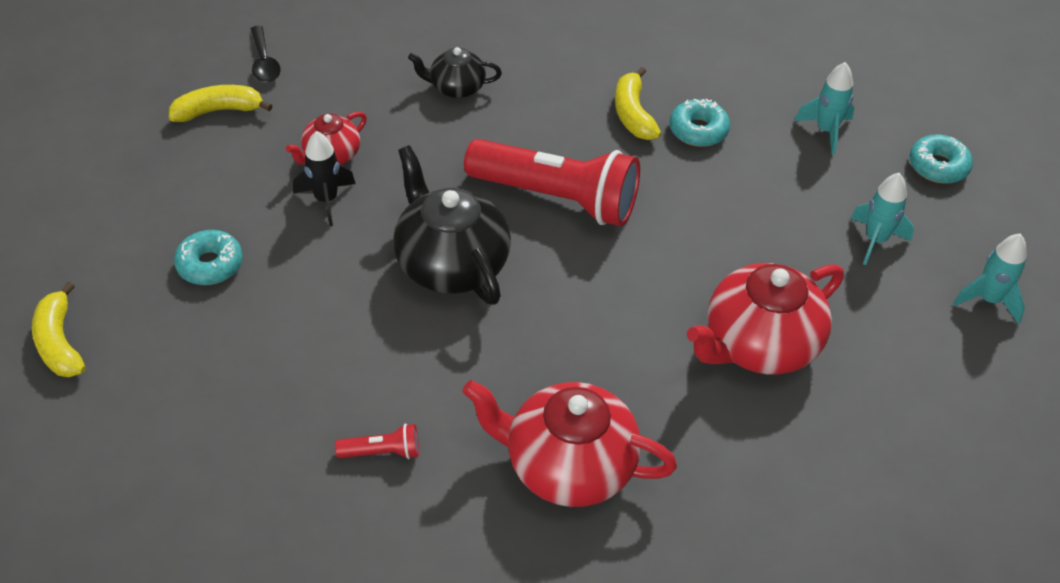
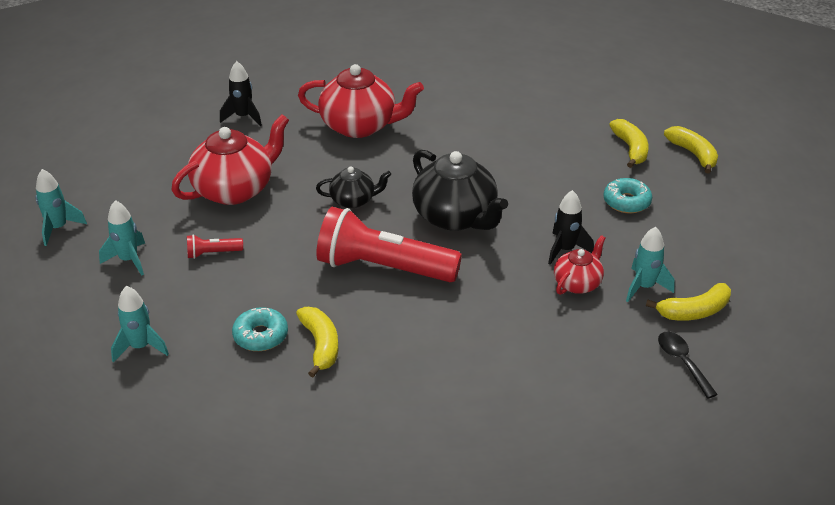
camera: 175 degrees right, 10 degrees down
(147, 364) = (630, 149): none -> yellow banana
(256, 143) = (644, 287): none -> turquoise rocket
(382, 452) = (469, 123): red flashlight -> red flashlight (212, 253)
(456, 87) = (490, 355): black teapot -> black teapot (353, 200)
(771, 512) = (243, 117): none -> black rocket
(938, 166) = (48, 324): turquoise donut -> none

